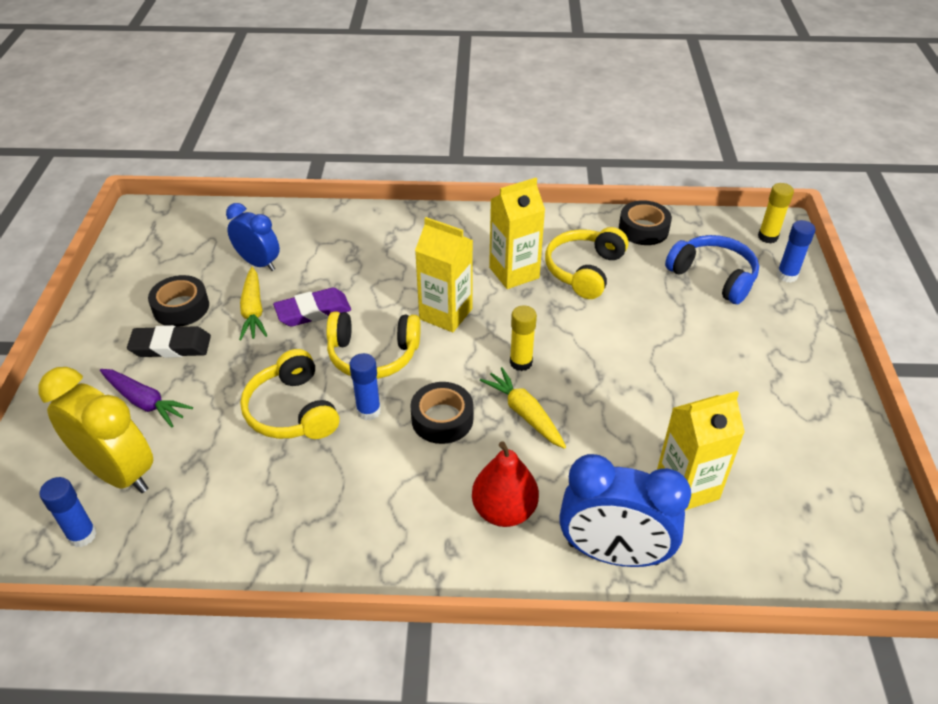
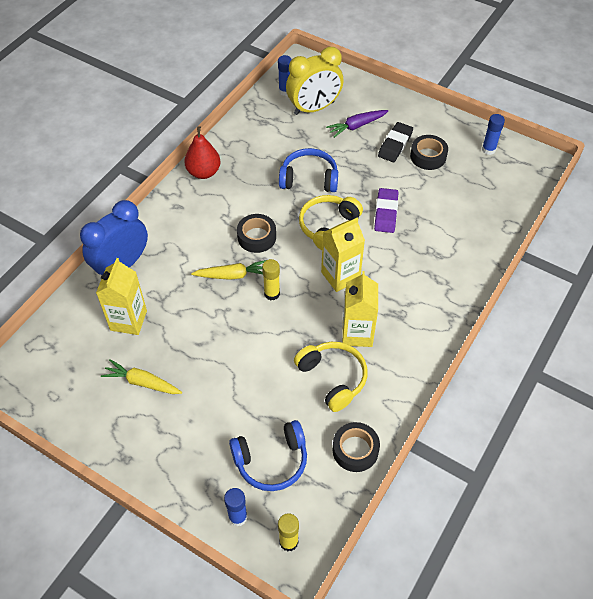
camera: 120 degrees right, 10 degrees up
(253, 310) = (404, 186): yellow carrot -> yellow carrot (142, 382)
(259, 263) = (452, 202): blue clock -> none
(292, 411) = (309, 178): yellow headphones -> blue headphones
(368, 411) = (286, 209): blue glue stick -> blue glue stick (488, 149)
(504, 510) = (180, 235): red pear -> red pear (204, 172)

